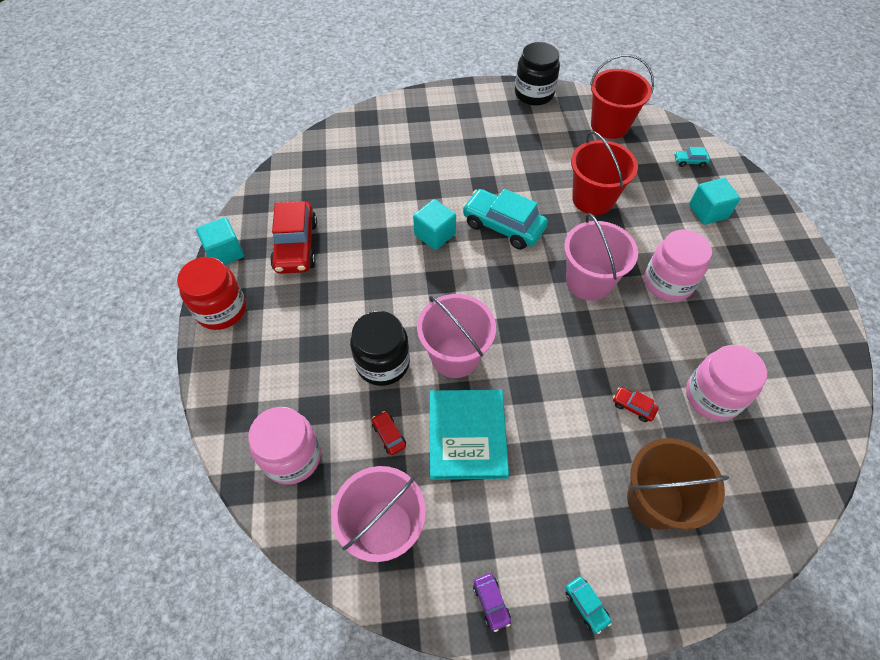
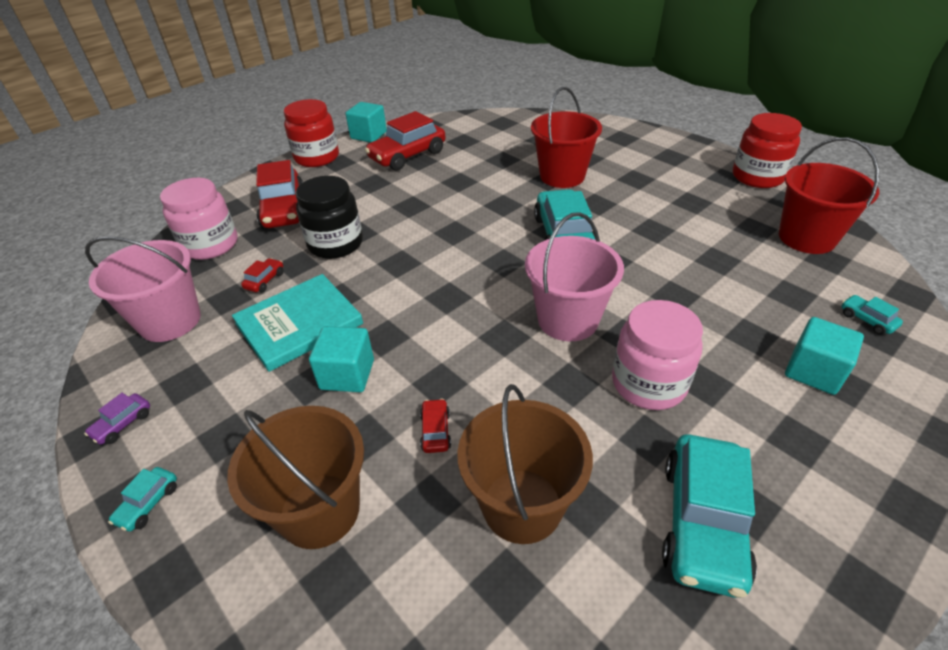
camera: 55 degrees right, 15 degrees down
(290, 376) = (284, 210): none -> red car
(434, 235) = (501, 206): turquoise cube -> turquoise cube (347, 374)
(455, 356) = (380, 277): pink bucket -> none
(534, 94) = (757, 177): black jar -> red jar
(593, 199) = (683, 273): red bucket -> red bucket (562, 176)
(712, 396) = (522, 505): pink jar -> brown bucket
(766, 328) = (702, 522): none -> turquoise car

